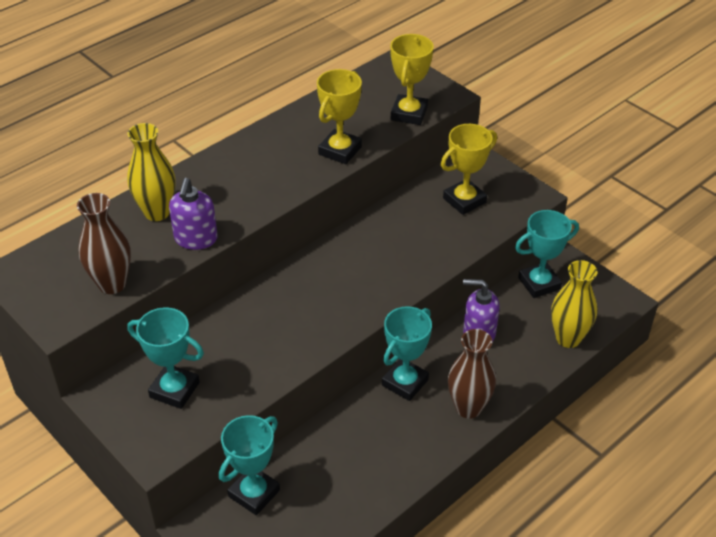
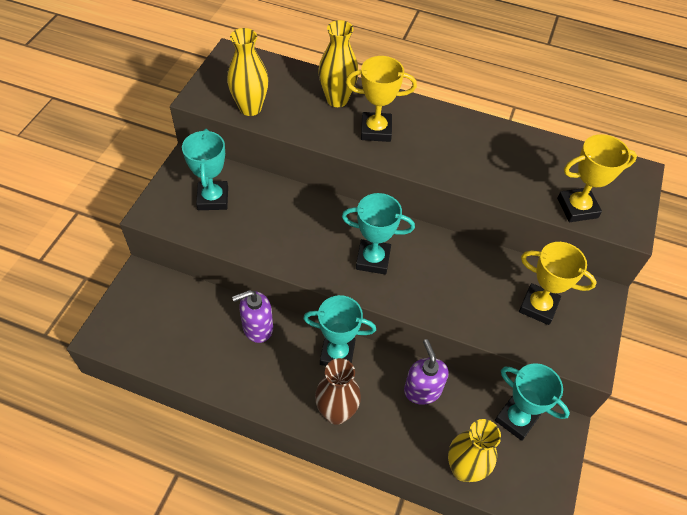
camera: 60 degrees right, 10 degrees up
(112, 284) = (250, 108): brown vase -> yellow vase
(196, 239) = (323, 133): purple soap dispenser -> purple soap dispenser (257, 328)
(254, 493) = (183, 297): turquoise trophy -> turquoise trophy (373, 259)
(340, 150) = (489, 178): yellow trophy -> yellow trophy (376, 130)

